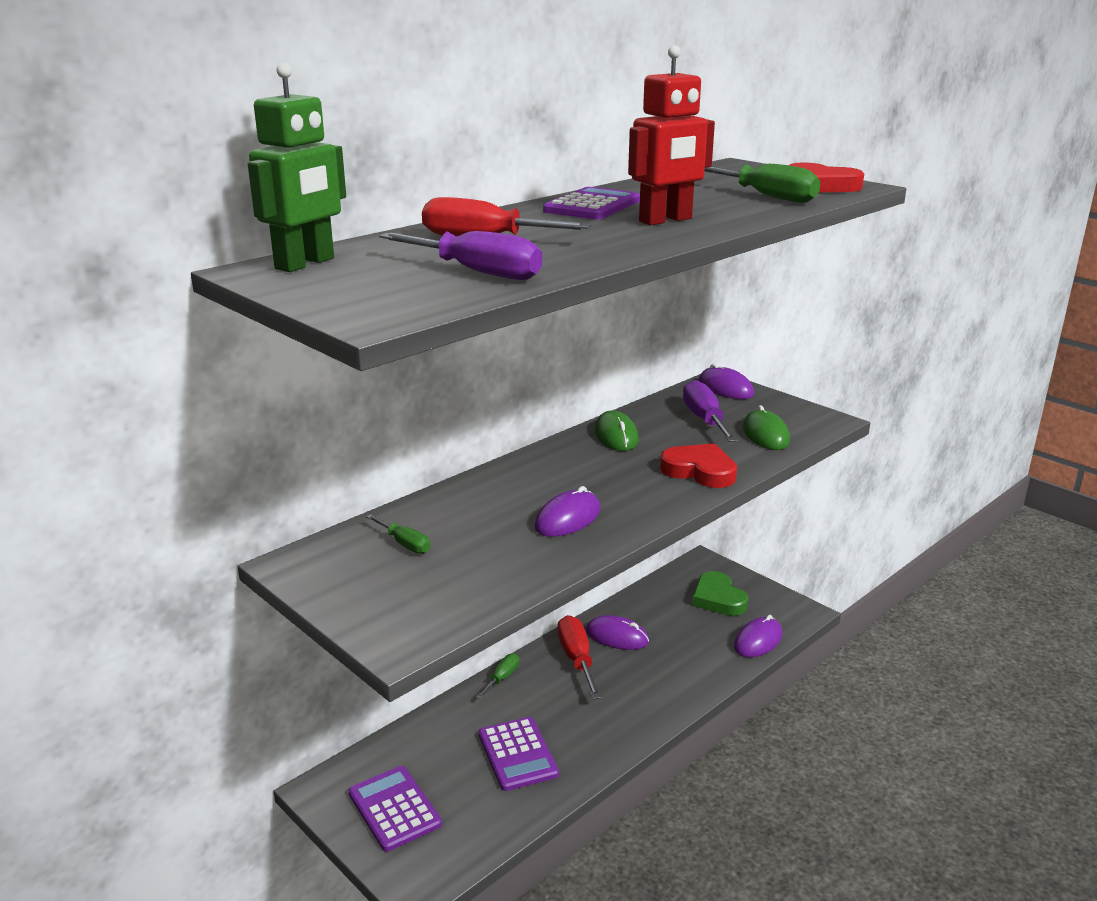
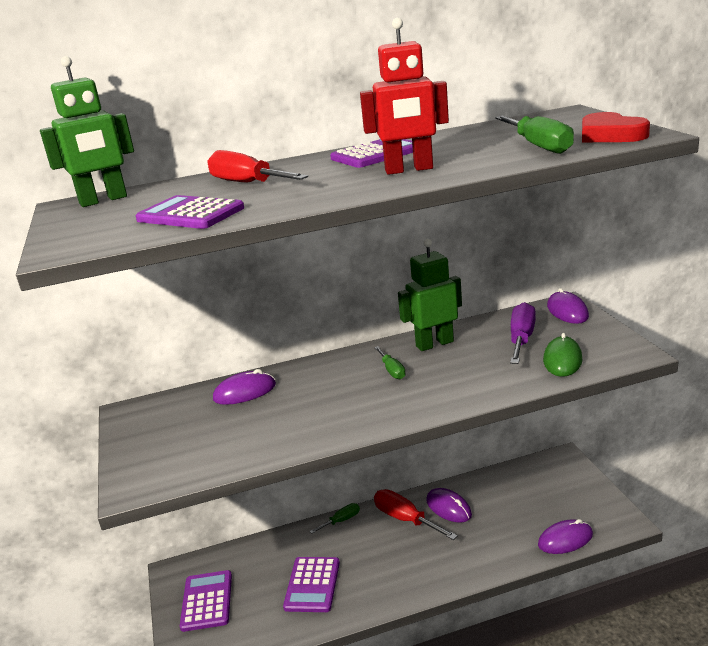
camera: 30 degrees right, 0 degrees up
(405, 544) = (205, 410): green screwdriver -> green screwdriver (392, 370)
(477, 272) = (190, 214): purple screwdriver -> purple calculator
(567, 518) = (331, 410): purple mouse -> purple mouse (244, 392)
(577, 659) = (405, 519): red screwdriver -> red screwdriver turned 60 degrees counterclockwise
(616, 436) = (434, 344): green mouse -> green robot
(700, 471) = (473, 386): red heart -> none
(718, 598) = (555, 493): green heart -> none

